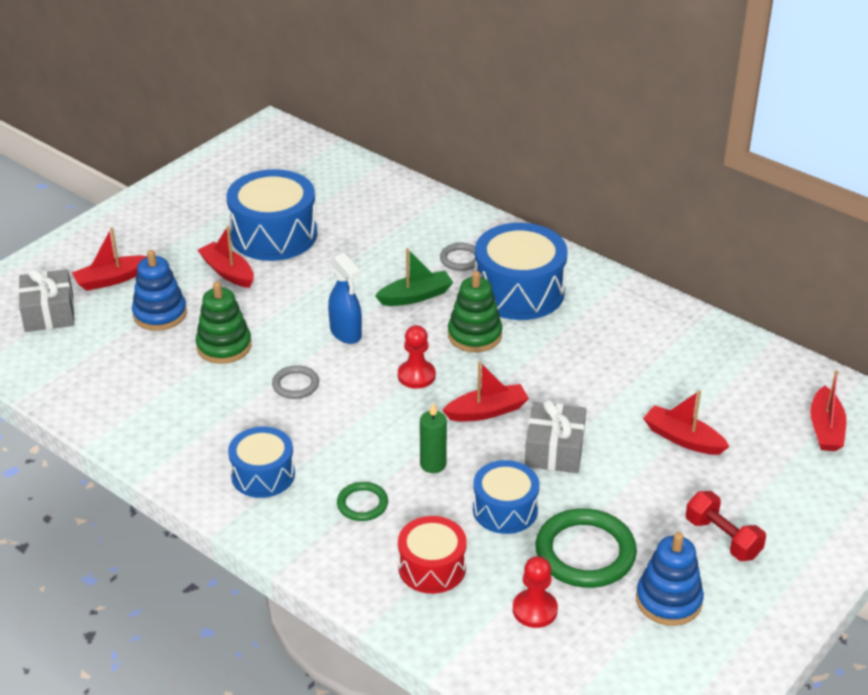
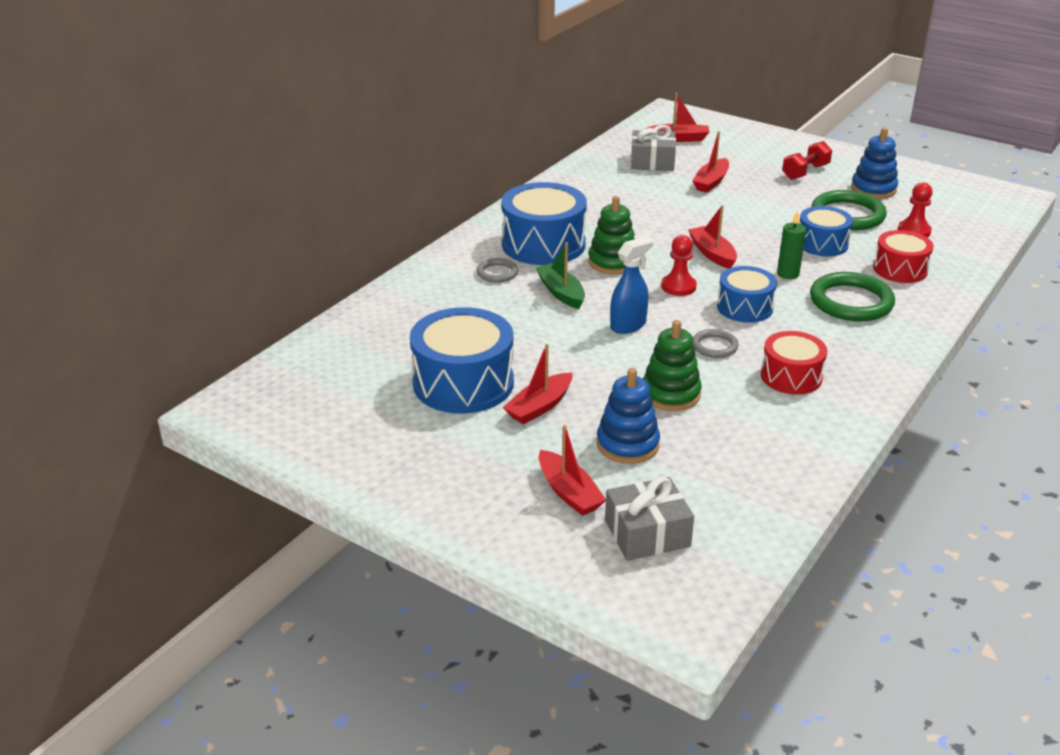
camera: 95 degrees left, 5 degrees down
(230, 428) = (791, 376): none -> red drum
(263, 475) = (843, 352): blue drum -> blue drum (744, 307)
(362, 504) = (851, 302): green ring -> green ring, size x1.90
(554, 450) = (746, 226): grey gift -> grey gift (652, 162)

